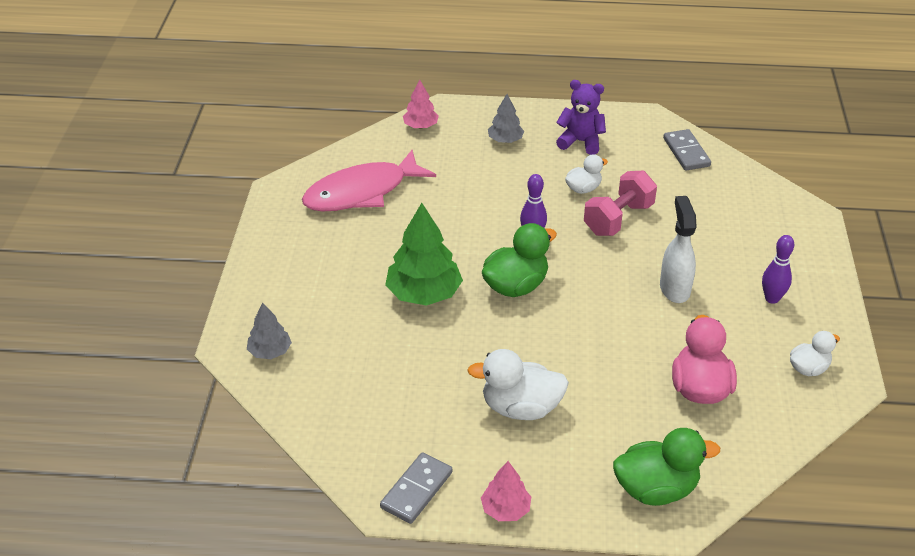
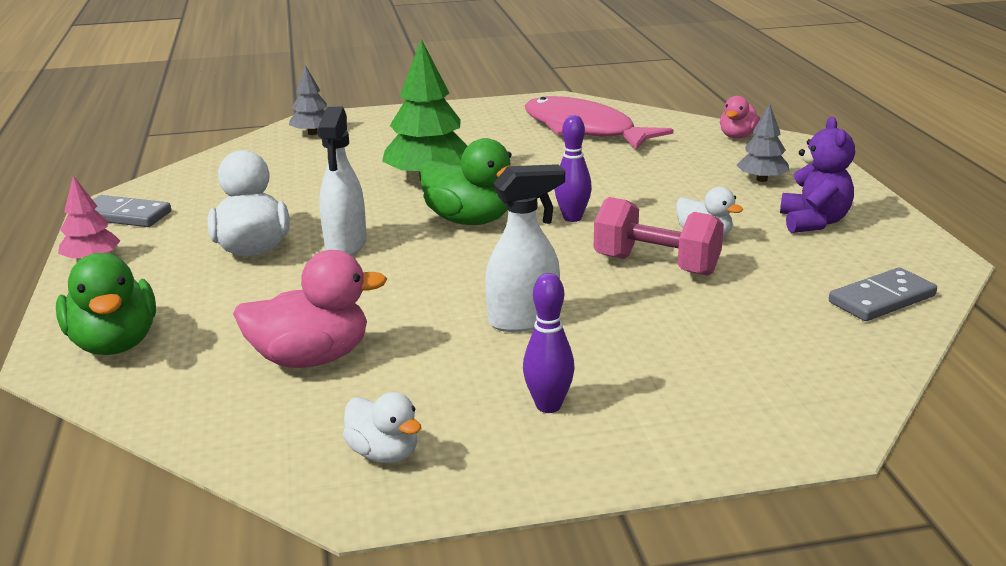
camera: 75 degrees right, 15 degrees down
(420, 126) = (737, 136): pink tree -> pink duck
(534, 355) = (345, 245): none -> white spray bottle

